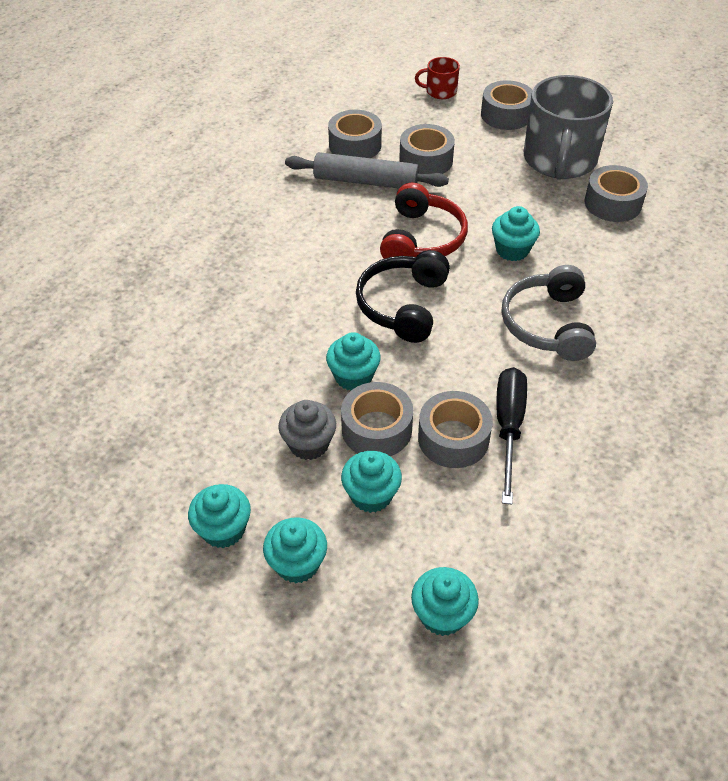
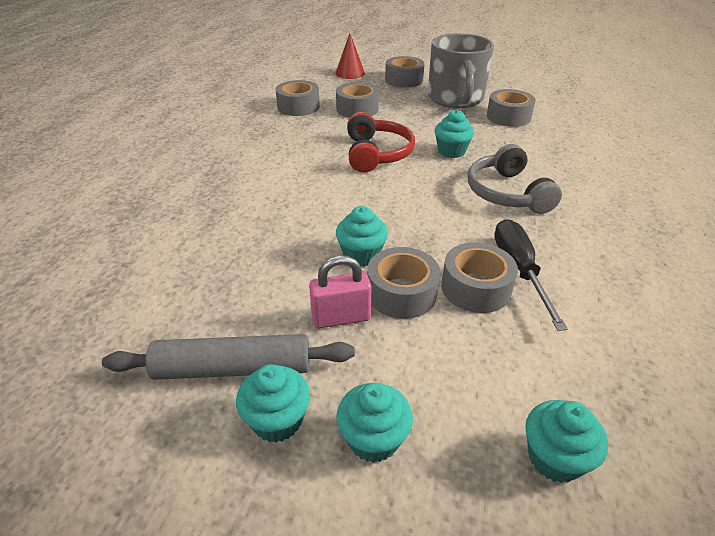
camera: 15 degrees left, 10 degrees down
(309, 444) = (341, 318): grey cupcake -> pink padlock
(366, 181) = (315, 126): grey rolling pin -> grey rolling pin (233, 368)
(371, 495) = (422, 352): turquoise cupcake -> none
(403, 305) = (382, 197): black headphones -> none
(440, 91) = (350, 73): red mug -> red cone

